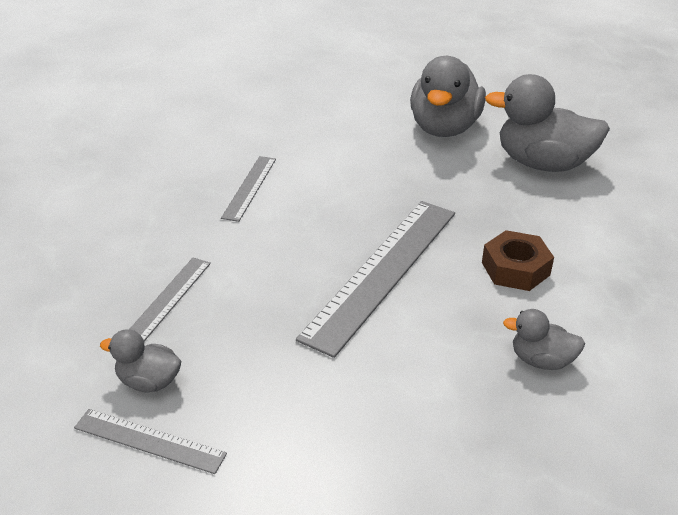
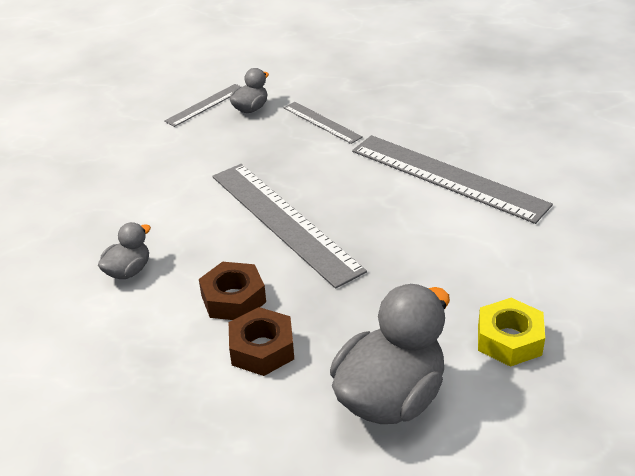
camera: 115 degrees right, 0 degrees up
(249, 187) = (447, 177): grey ruler -> grey ruler, size x1.97
(444, 128) = (509, 339): grey duck -> yellow nut
(556, 233) = (262, 349): none -> brown nut

